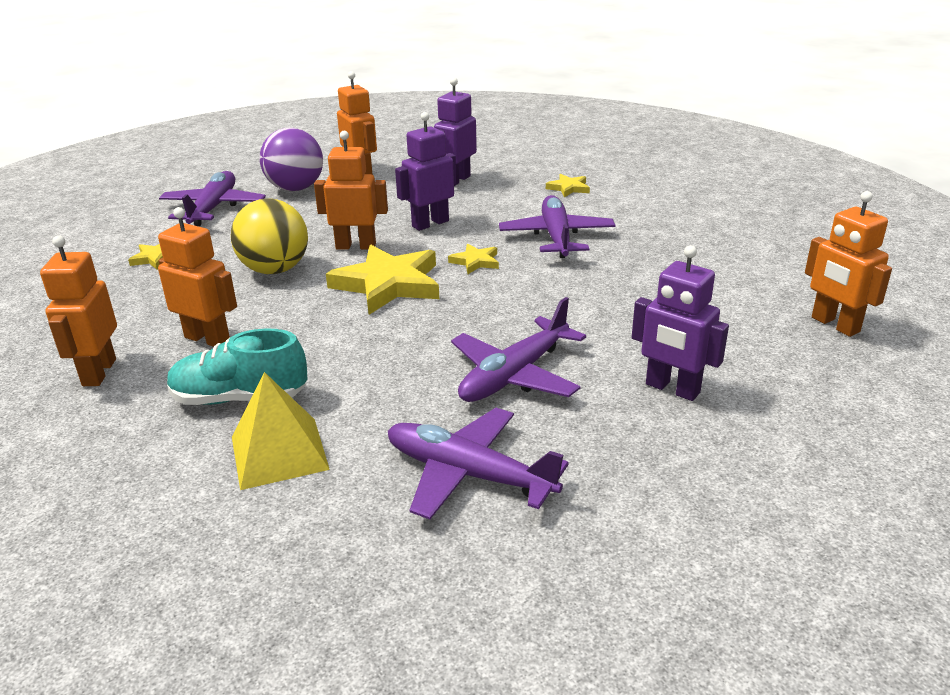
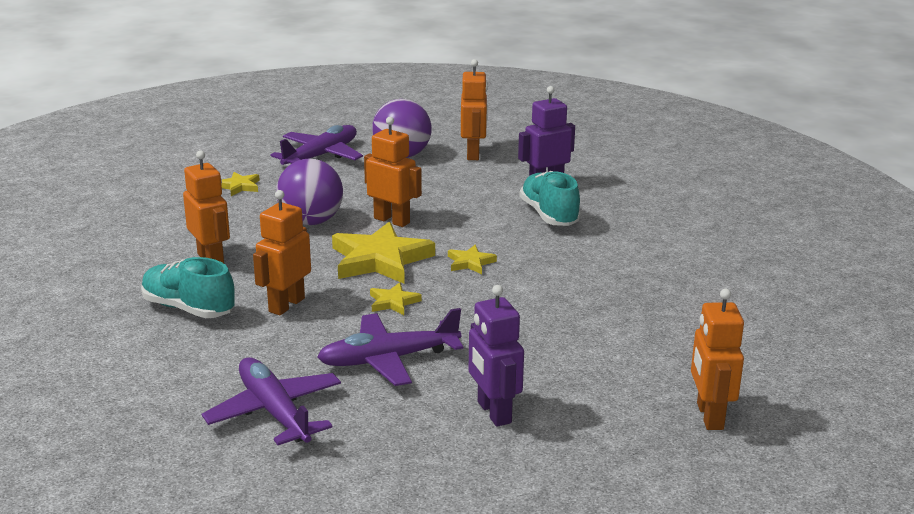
camera: 30 degrees right, 5 degrees down
(98, 372) = (123, 260): orange robot -> orange robot (286, 305)
(275, 270) = (311, 221): yellow ball -> purple ball
(279, 452) = (175, 352): yellow pyramid -> none
(430, 223) = (474, 218): purple robot -> none
(491, 203) = (549, 215): none -> turquoise shoe
(556, 237) = (566, 262): purple plane -> none
(568, 188) = (639, 221): yellow star -> yellow star (393, 302)

